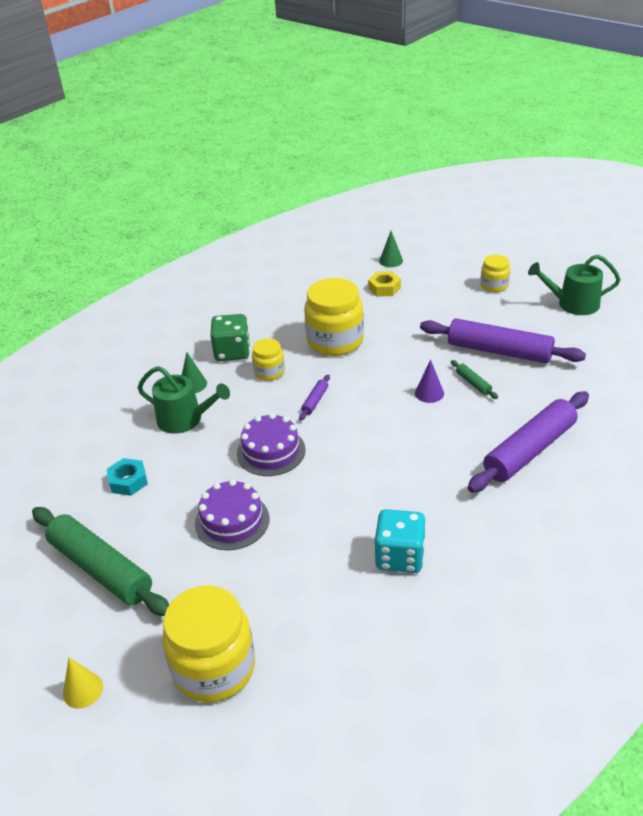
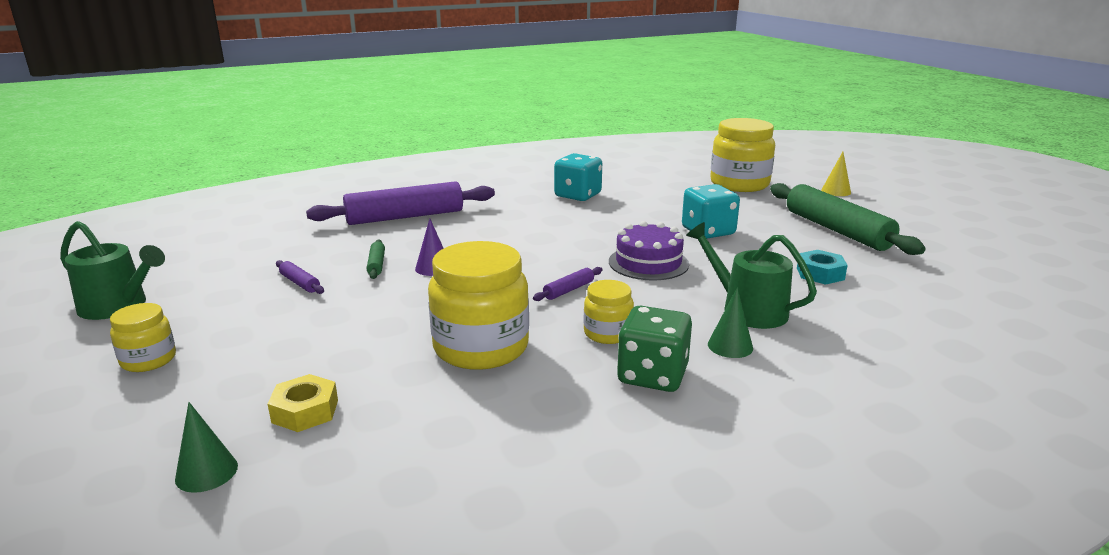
camera: 160 degrees left, 15 degrees down
(232, 521) = (708, 231): purple cake -> turquoise dice
(499, 351) = (300, 283): purple rolling pin -> purple rolling pin, size x0.41

